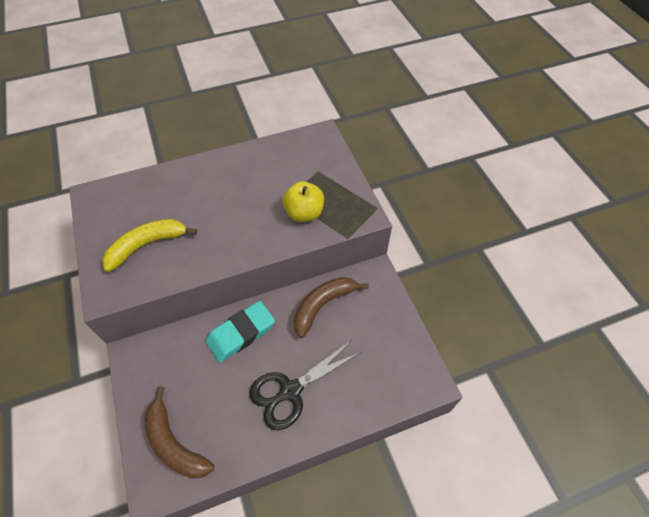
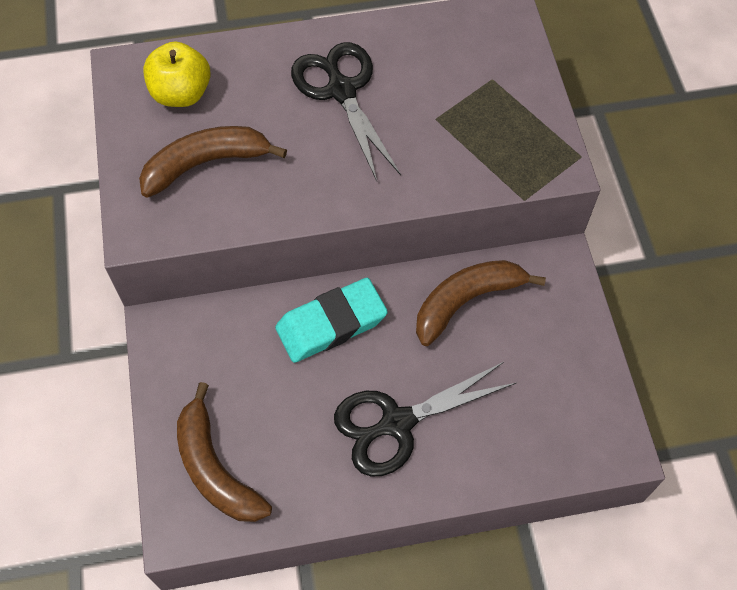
camera: 10 degrees right, 5 degrees up
(147, 245) = (205, 164): yellow banana -> brown banana
(228, 189) = (341, 90): none -> black scissors
(304, 213) = (459, 147): yellow apple -> yellow apple (181, 93)

